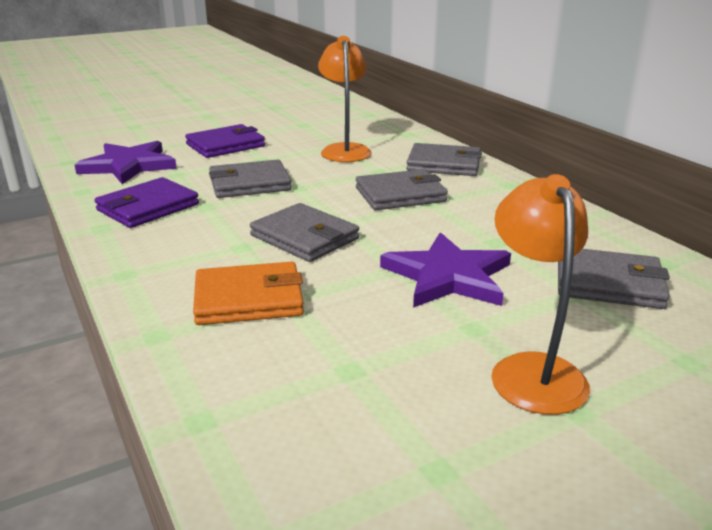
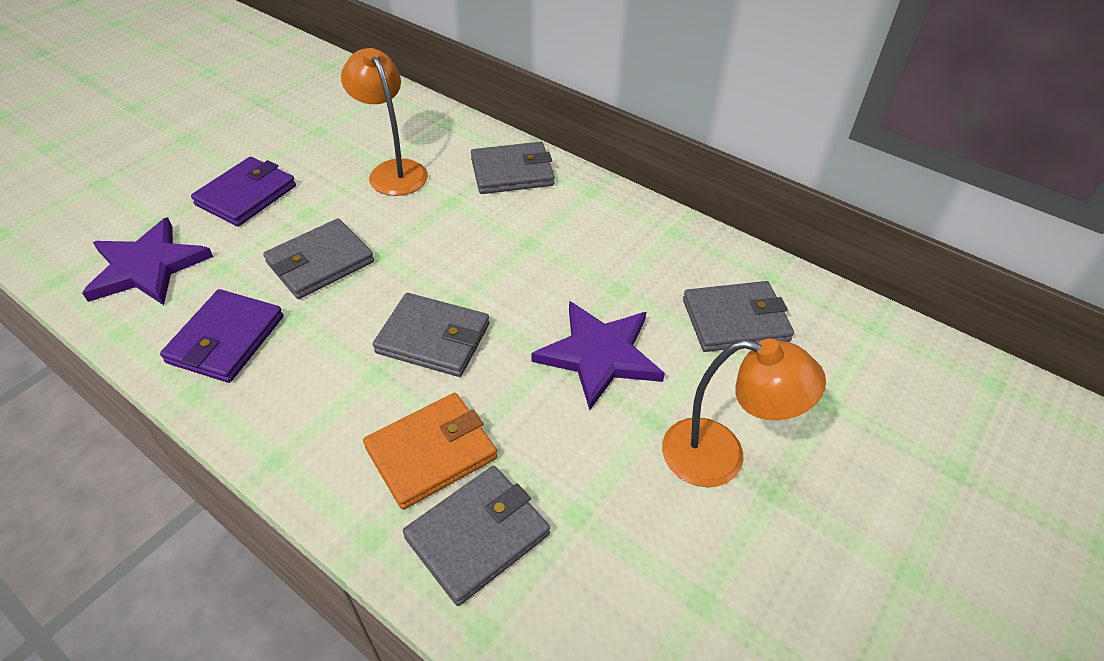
camera: 25 degrees left, 20 degrees up
(400, 195) = (493, 238): grey wallet -> grey wallet (477, 536)
(532, 370) = (721, 456): orange lamp -> orange lamp turned 135 degrees clockwise

